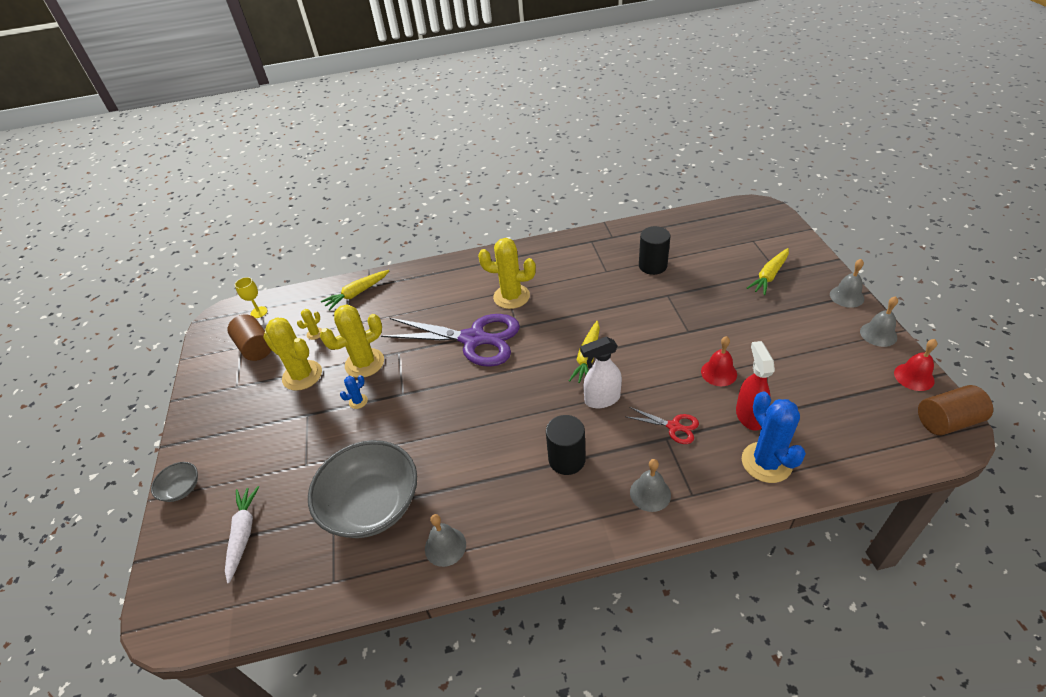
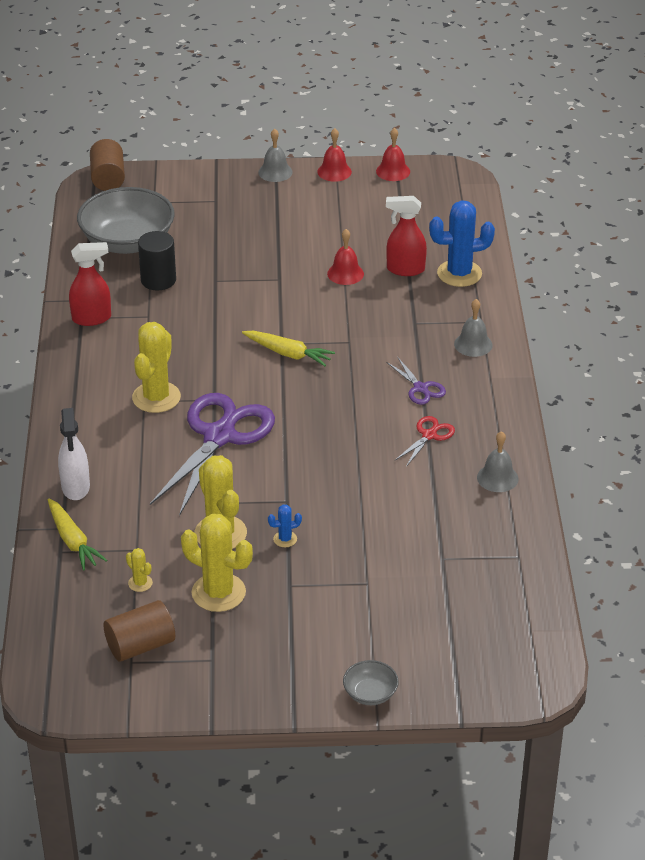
camera: 85 degrees left, 5 degrees down
(243, 534) = (448, 629): white carrot -> none
(259, 312) = (60, 648): yellow goblet -> none
(302, 375) = (218, 593): yellow cactus -> yellow cactus turned 75 degrees clockwise
(358, 401) = (285, 539): blue cactus -> blue cactus turned 75 degrees counterclockwise
(372, 505) = (437, 528): grey bowl -> grey bowl (128, 242)
(567, 459) = (420, 388): black cylinder -> purple scissors
(592, 246) = (92, 318): none -> red spray bottle
(602, 399) = (352, 353): white spray bottle -> white spray bottle (75, 487)
(673, 426) = (402, 315): red scissors -> red scissors (429, 435)
(769, 276) = (220, 207): yellow carrot -> none
(878, 334) = (334, 171): grey bell -> red bell
(947, 421) = (446, 173): brown cylinder -> brown cylinder (108, 178)

